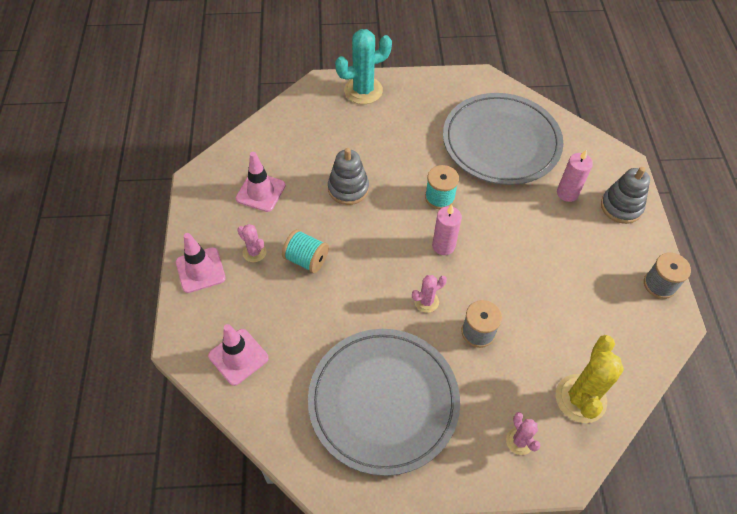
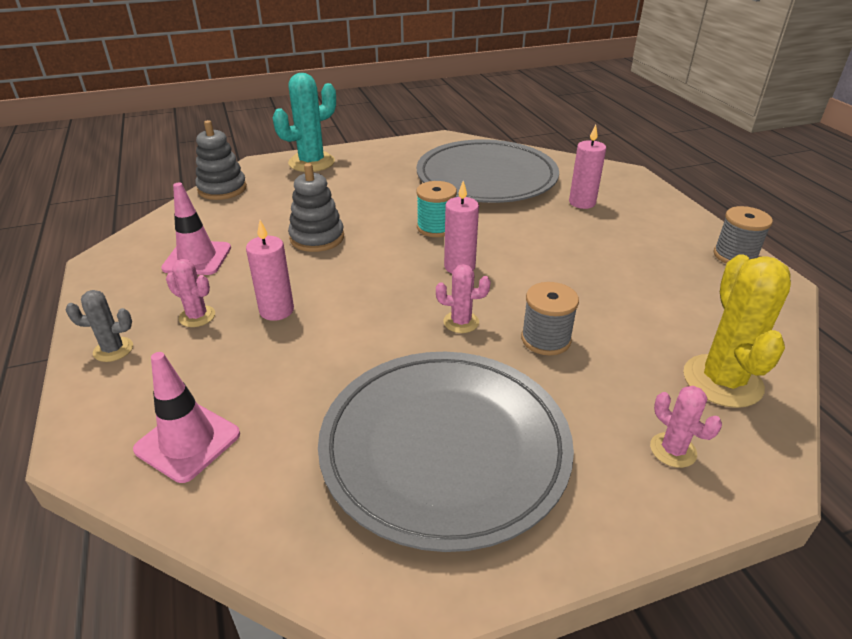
camera: 15 degrees left, 20 degrees down
(200, 270) = (113, 349): pink traffic cone -> grey cactus
(306, 259) = (276, 310): turquoise spool -> pink candle
(426, 301) = (461, 322): pink cactus -> pink cactus turned 45 degrees clockwise
(621, 207) = (647, 204): grey stacking toy -> grey stacking toy (222, 189)

